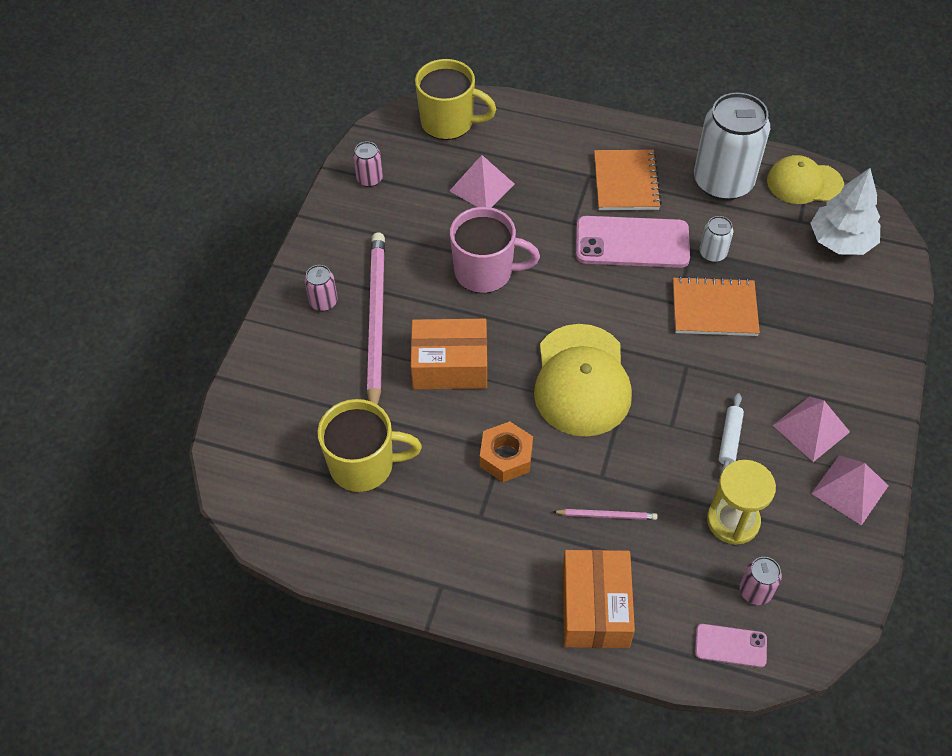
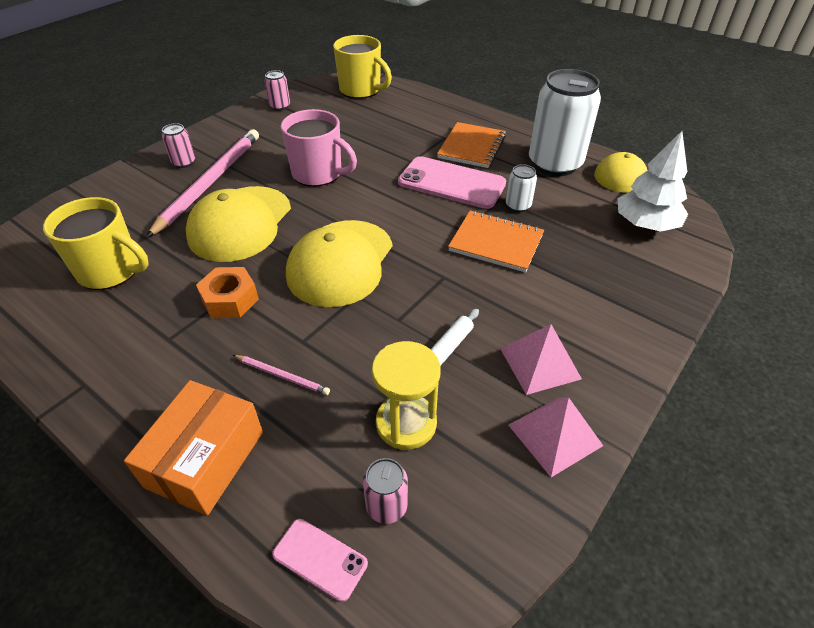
camera: 20 degrees right, 10 degrees down
(450, 365) = (240, 223): orange box -> yellow cap
(482, 187) = (356, 127): pink pyramid -> none

